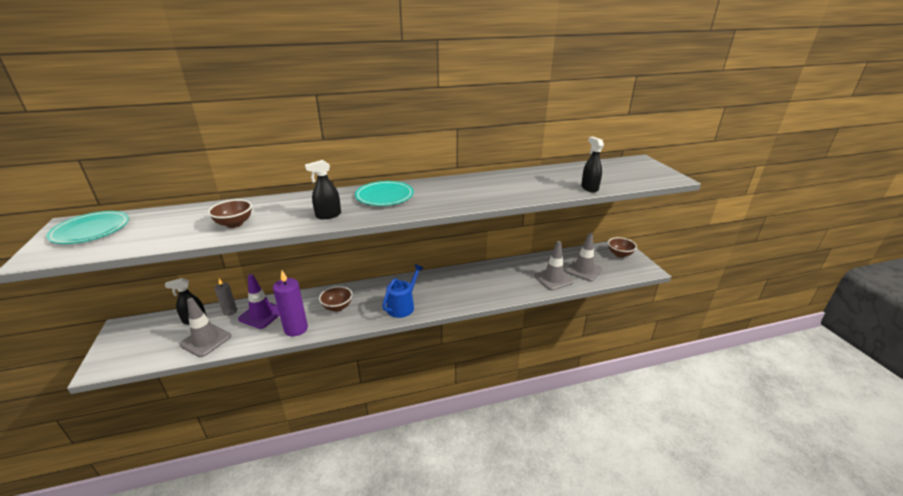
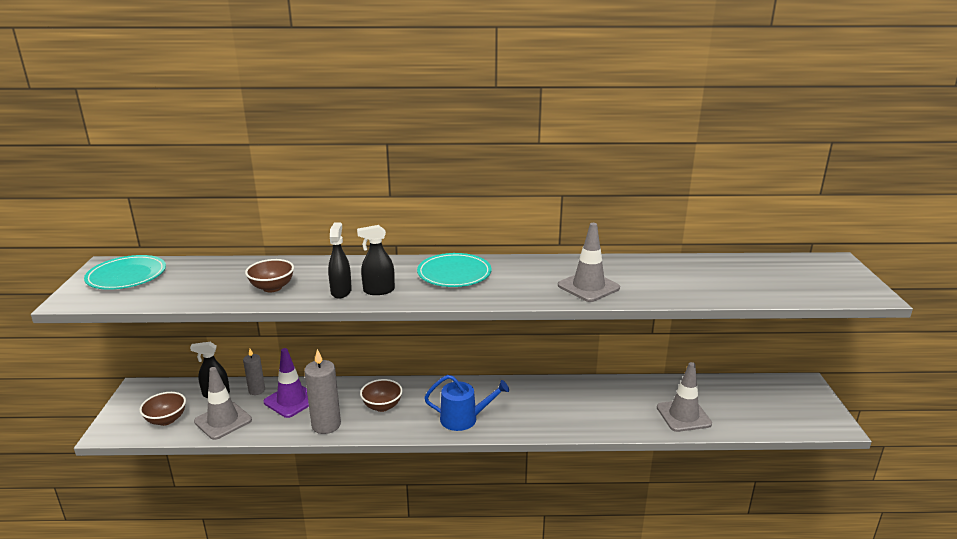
camera: 15 degrees right, 5 degrees down
(296, 329) = (326, 425): purple candle -> grey candle
(402, 306) = (463, 419): blue watering can -> blue watering can turned 45 degrees clockwise
(583, 270) = (734, 410): grey traffic cone -> grey traffic cone (588, 287)
(589, 188) = (734, 295): black spray bottle -> black spray bottle (341, 291)
(619, 254) = (800, 395): brown bowl -> brown bowl (166, 420)

